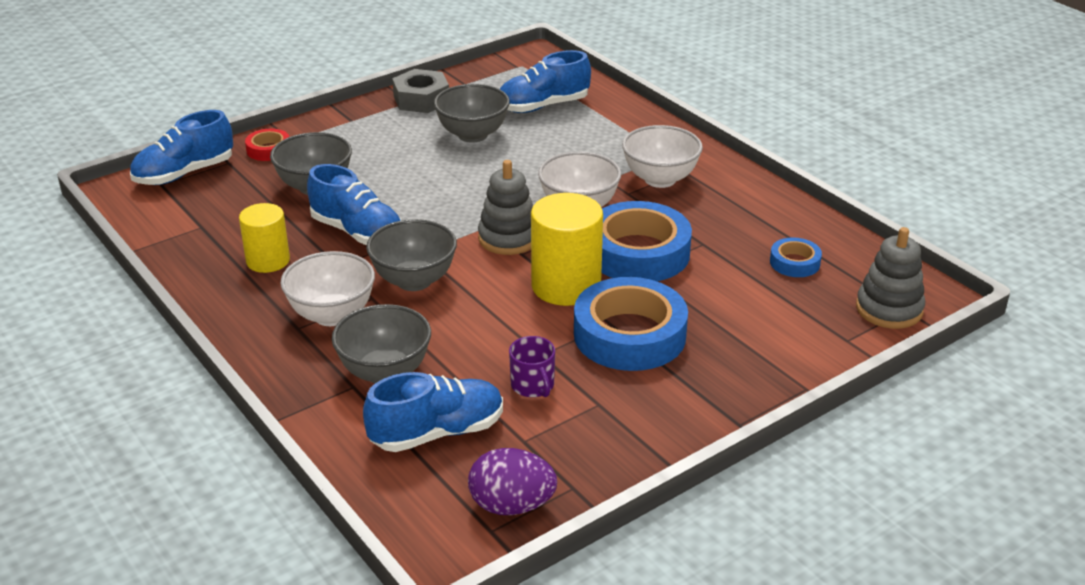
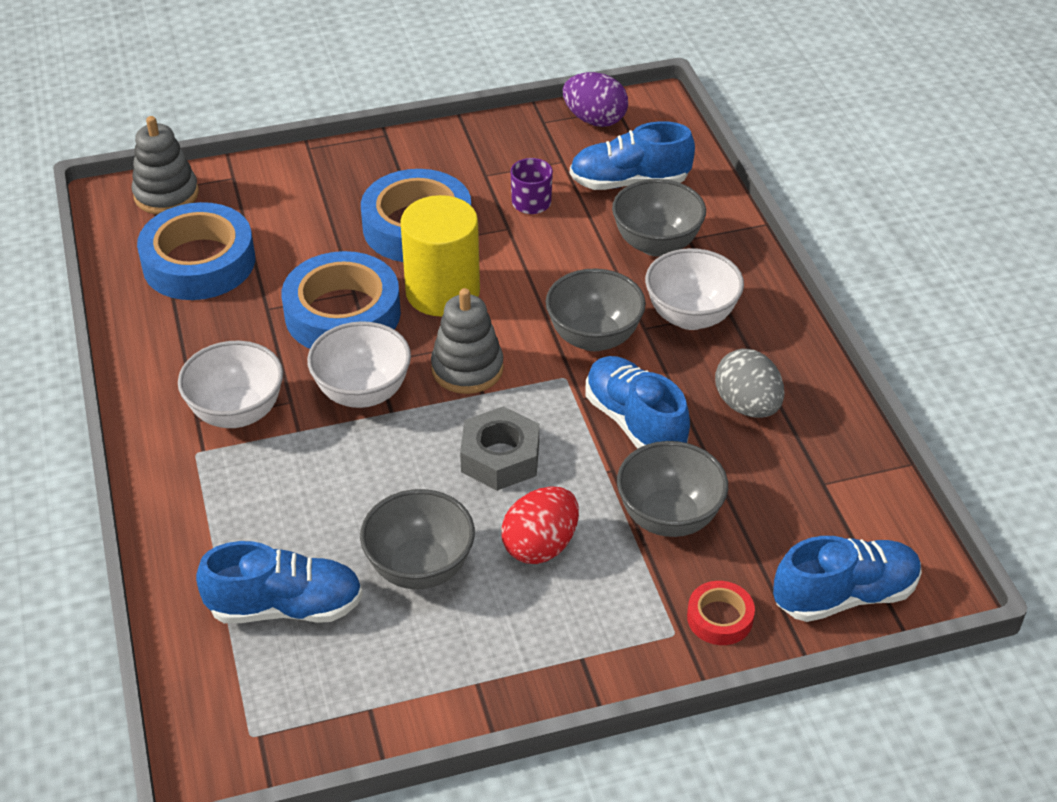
camera: 160 degrees left, 10 degrees up
(268, 261) = (747, 406): yellow cylinder -> grey egg
(399, 158) = (540, 546): none -> red egg
(421, 99) = (457, 682): grey nut -> grey nut (500, 457)
(794, 262) = (199, 262): blue tape -> blue tape, size x2.09

